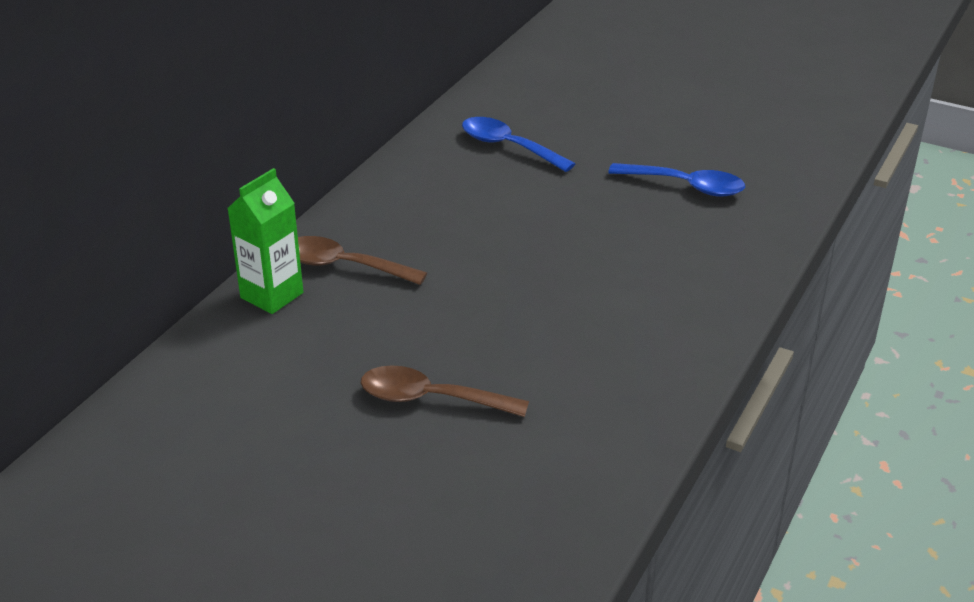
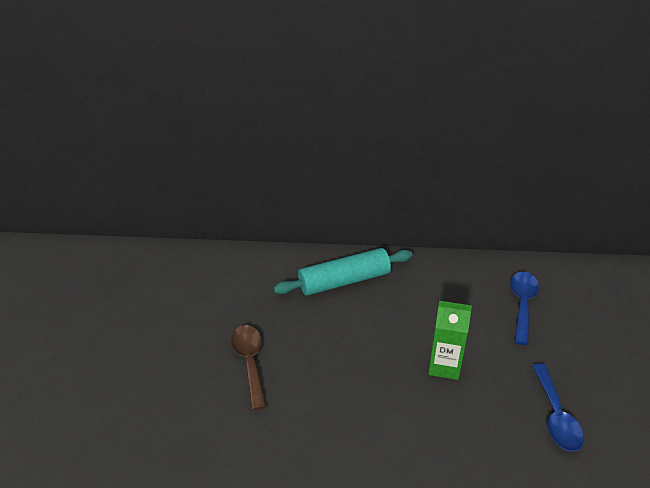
camera: 65 degrees right, 5 degrees up
(272, 295) = (301, 264): green carton -> green carton (444, 366)
(343, 266) = (344, 280): brown spoon -> turquoise rolling pin

